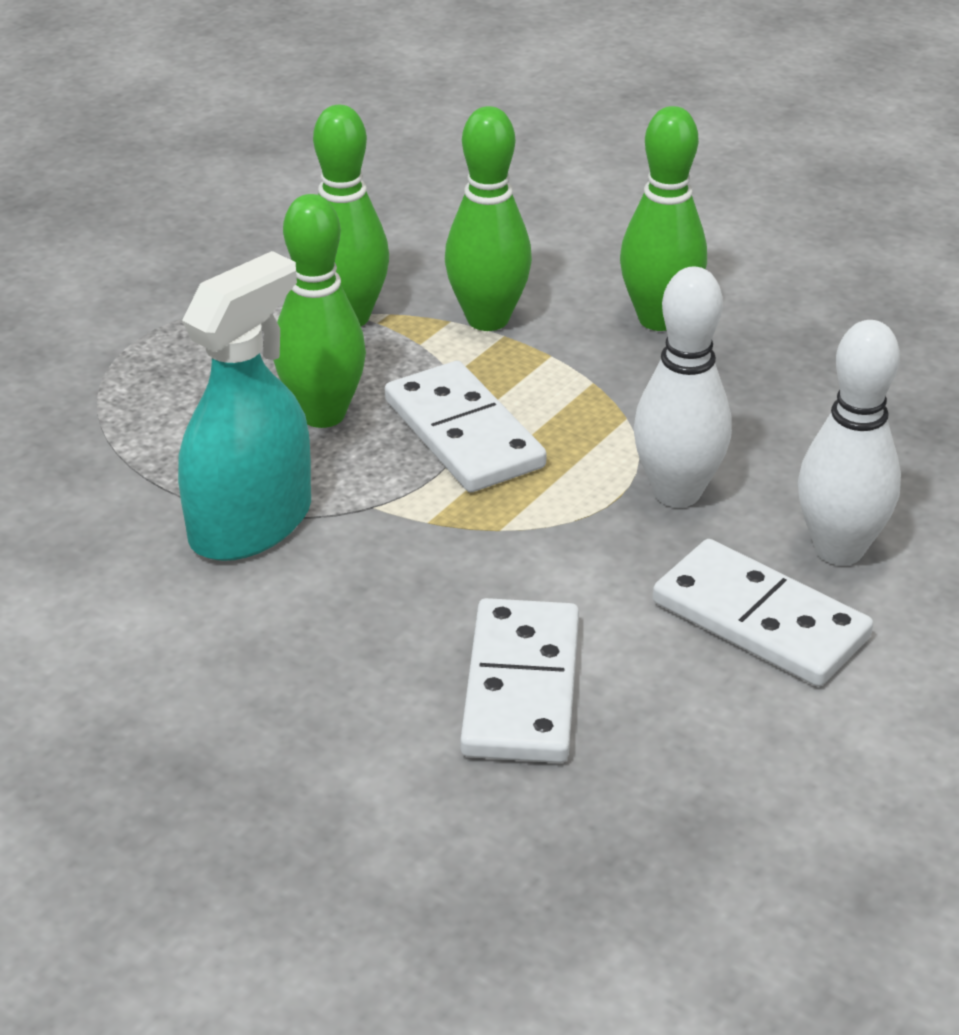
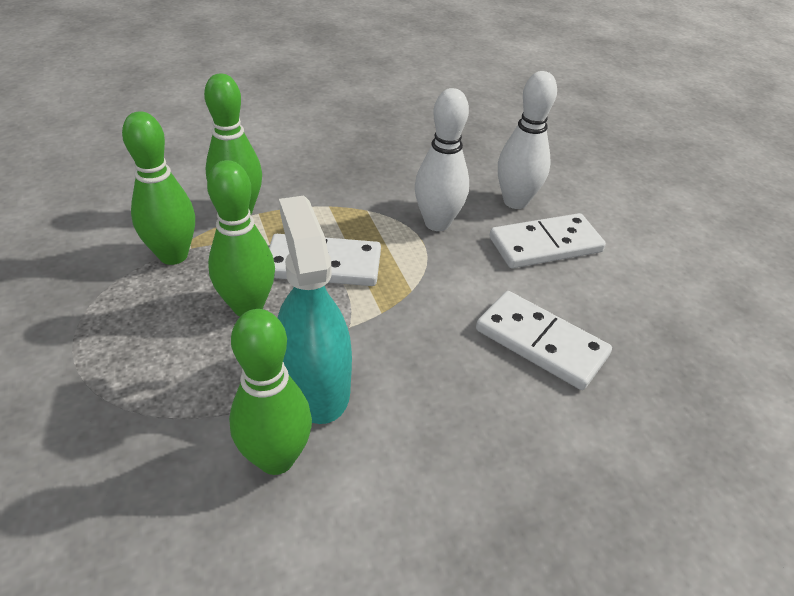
camera: 60 degrees left, 5 degrees up
(659, 319) = (305, 165): green bowling pin -> green bowling pin (276, 458)

